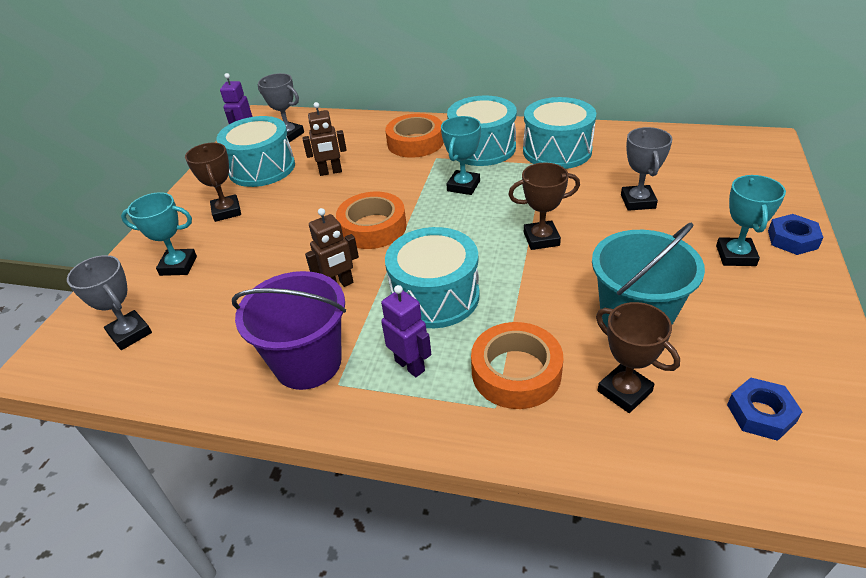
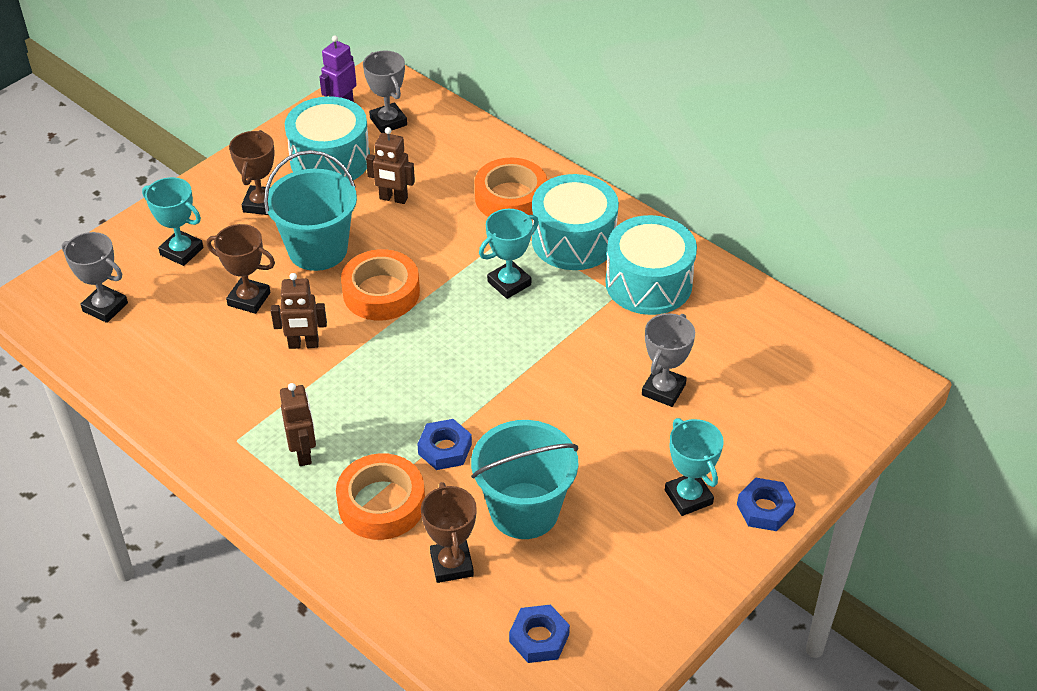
camera: 25 degrees right, 5 degrees up
(130, 333) = (105, 307): grey trophy -> grey trophy turned 45 degrees counterclockwise
(297, 221) = (318, 250): none -> turquoise bucket
(308, 363) = (226, 409): purple bucket -> none
(410, 365) = (303, 453): purple robot -> brown robot
(435, 296) = (376, 398): turquoise drum -> none
(526, 307) = (445, 449): none -> blue nut
(541, 239) = (525, 385): brown trophy -> brown trophy (249, 299)
(735, 256) = (688, 497): turquoise trophy -> turquoise trophy turned 60 degrees counterclockwise

